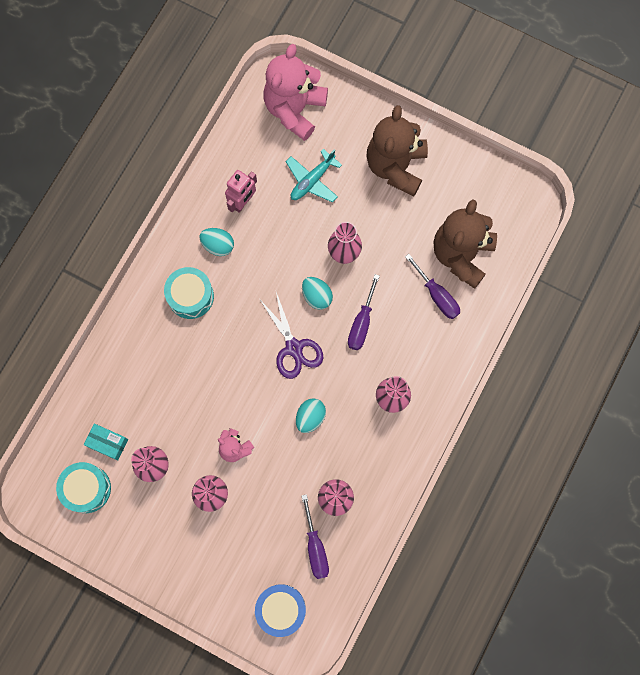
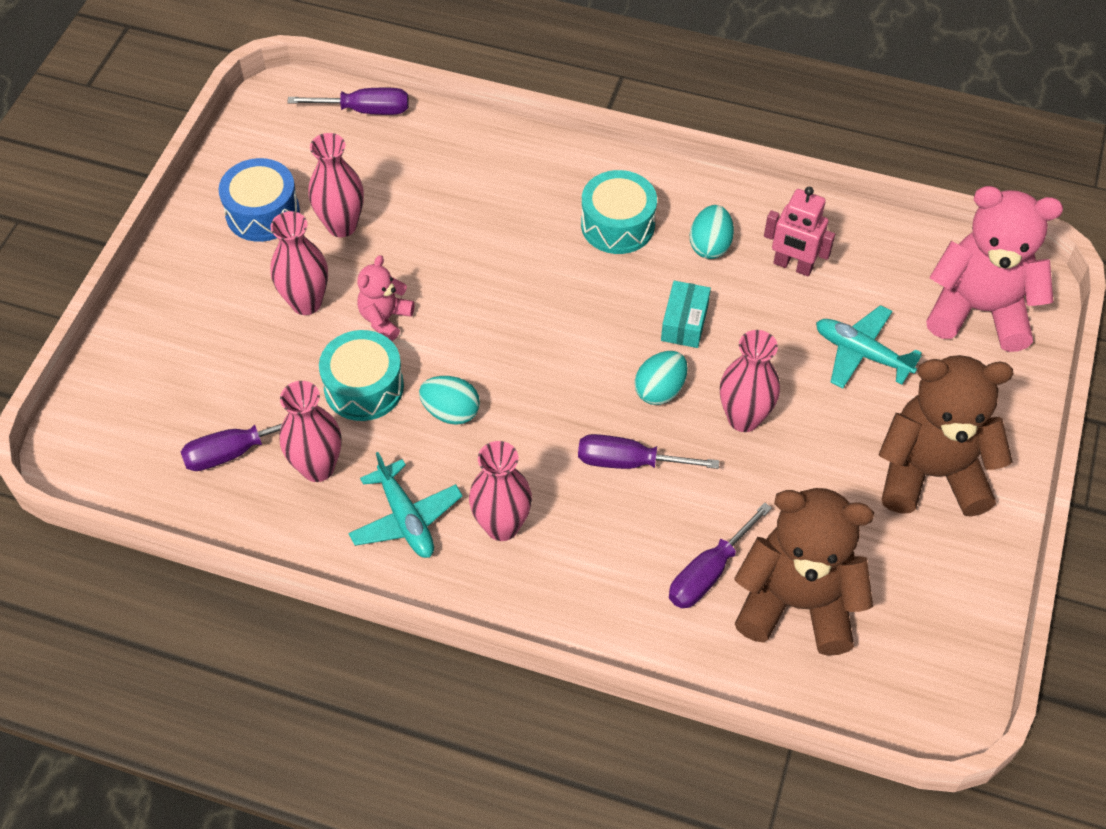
camera: 80 degrees right, 20 degrees down
(58, 441) = (365, 110): none -> purple screwdriver
(86, 489) = (299, 153): turquoise drum -> turquoise drum (364, 387)
(107, 443) = (370, 165): turquoise box -> turquoise box (684, 322)
(281, 609) = (132, 419): blue drum -> blue drum (262, 213)
(294, 348) = (564, 371): purple scissors -> none
(377, 452) = (405, 518): none -> turquoise plane

